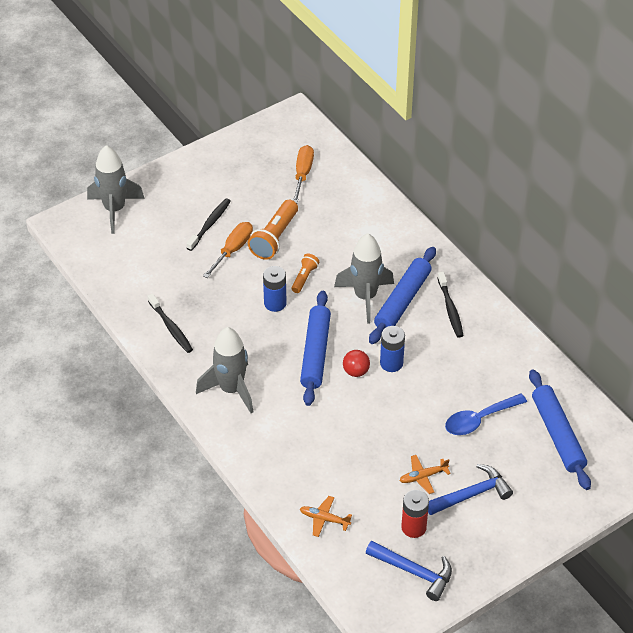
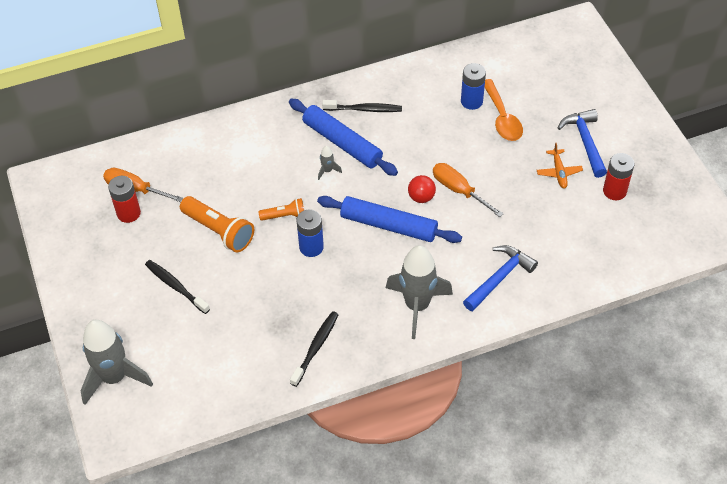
camera: 75 degrees left, 5 degrees up
(171, 327) = (315, 347): black toothbrush -> black toothbrush turned 45 degrees counterclockwise
(233, 250) = (222, 271): orange screwdriver -> orange screwdriver (459, 190)
(276, 176) = (128, 213): none -> red battery
(304, 277) = (284, 215): orange flashlight -> orange flashlight turned 135 degrees clockwise
(324, 519) = (594, 257): orange plane -> none
(365, 297) = (327, 171): grey rocket -> grey rocket, size x0.41
(391, 363) = (418, 168): blue battery -> blue battery (471, 101)
(414, 572) = (663, 201): blue hammer -> blue hammer (499, 278)
(479, 419) = (502, 118): blue spoon -> orange spoon
(558, 434) = (531, 68): blue rolling pin -> none

